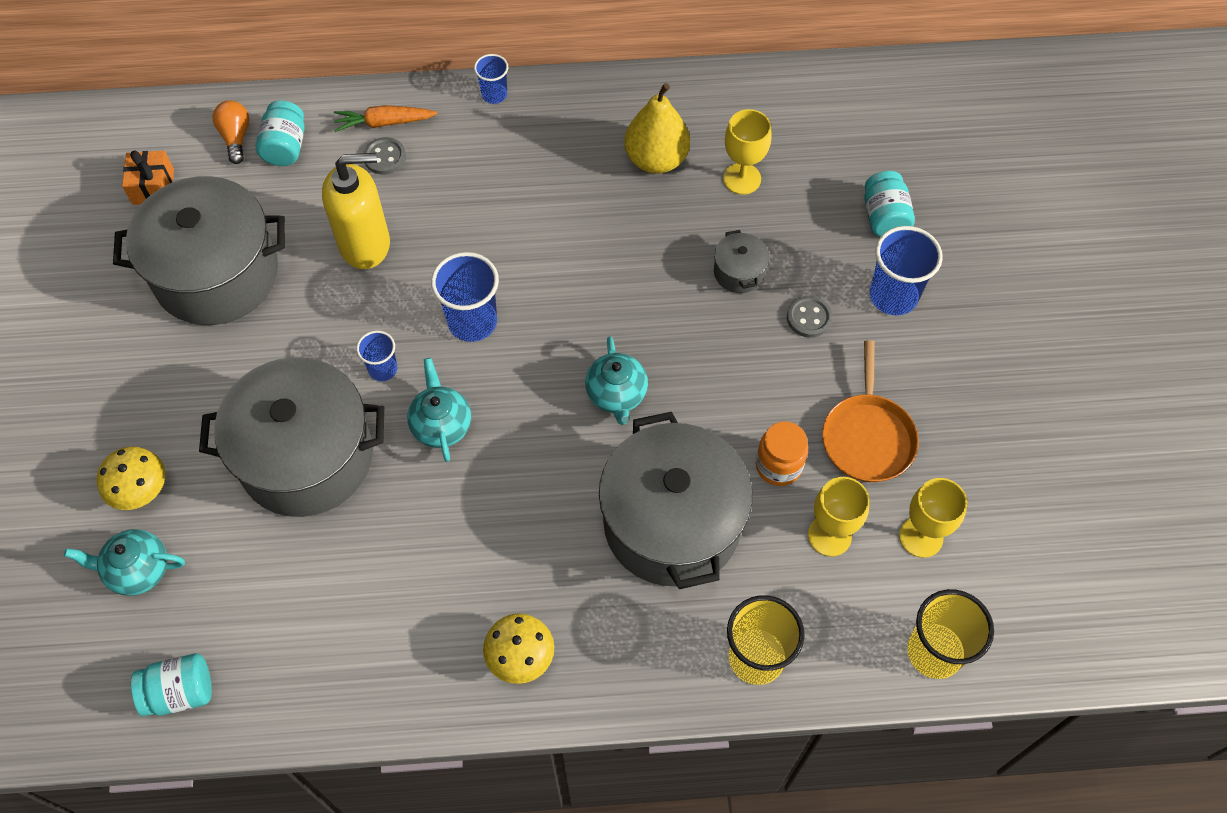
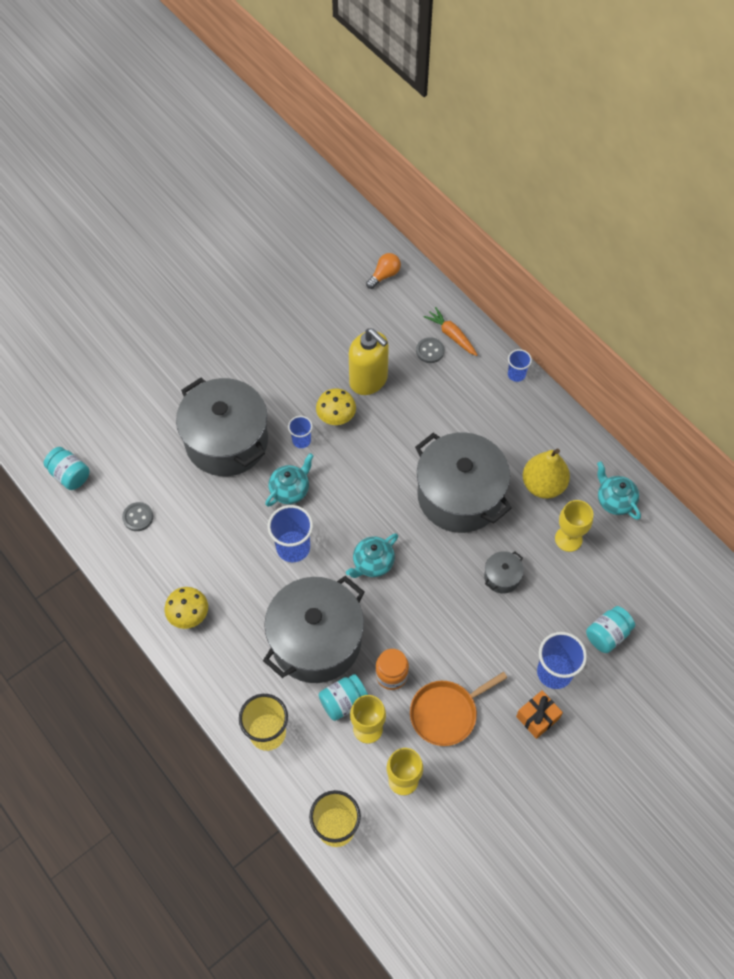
camera: 55 degrees right, 0 degrees up
(138, 570) = (116, 412): turquoise teapot -> turquoise teapot (614, 500)
(141, 490) = (157, 383): yellow mushroom -> yellow mushroom (336, 416)
(153, 187) = (325, 262): orange gift -> orange gift (537, 717)
(216, 274) = (297, 327): grey pot -> grey pot (459, 495)
(285, 147) = (397, 301): turquoise jar -> turquoise jar (343, 701)
(472, 322) = (362, 463): blue cup -> blue cup (293, 547)
(809, 318) = (501, 634): grey button -> grey button (138, 517)

